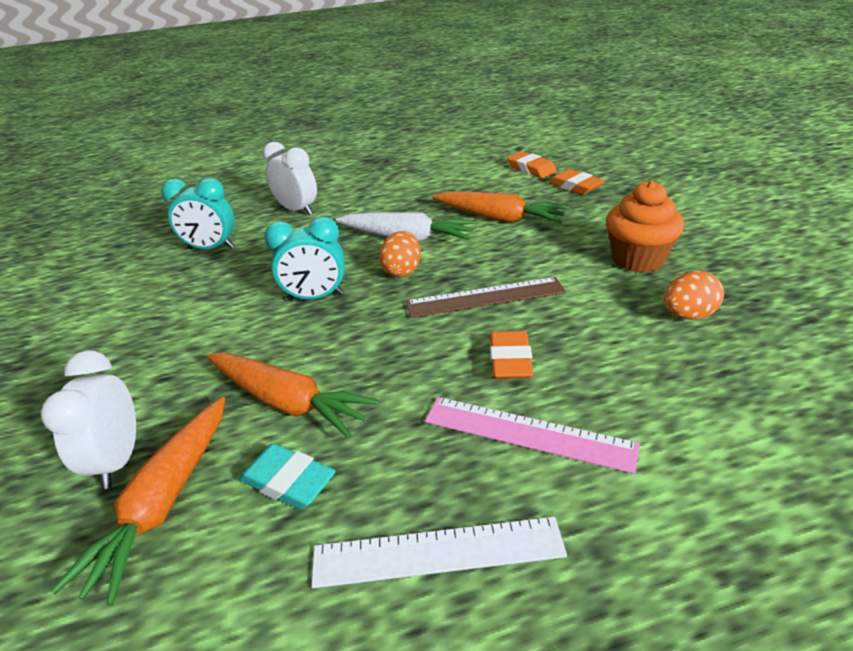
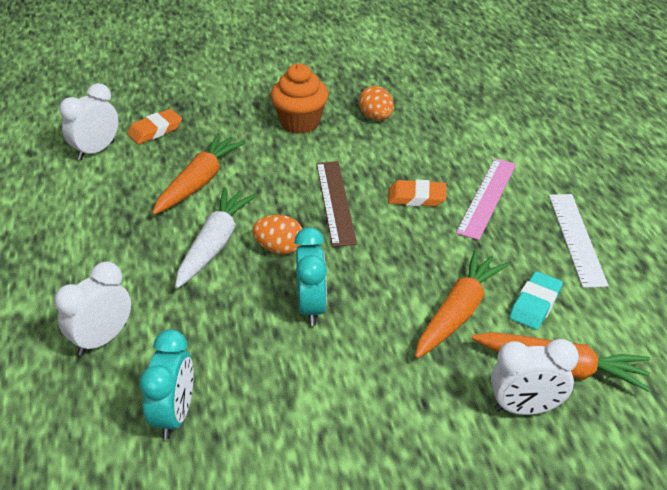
camera: 90 degrees left, 5 degrees up
(531, 169) = (96, 150): orange eraser -> white clock

